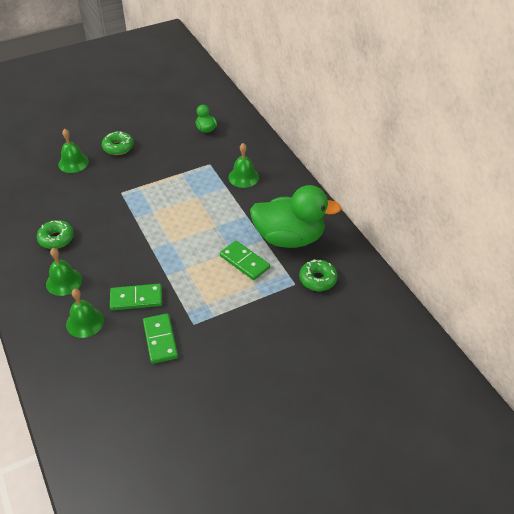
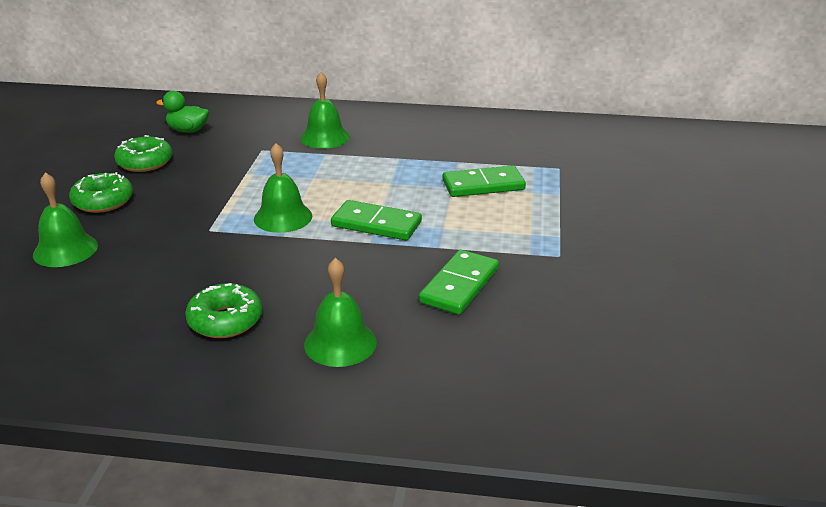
camera: 55 degrees left, 15 degrees down
(85, 322) = (459, 348): green bell -> green bell (283, 217)
(160, 339) = (565, 290): green domino -> green domino (376, 224)
(289, 238) = (476, 146): green duck -> none
(317, 279) = (567, 153): green donut -> green donut (145, 162)

